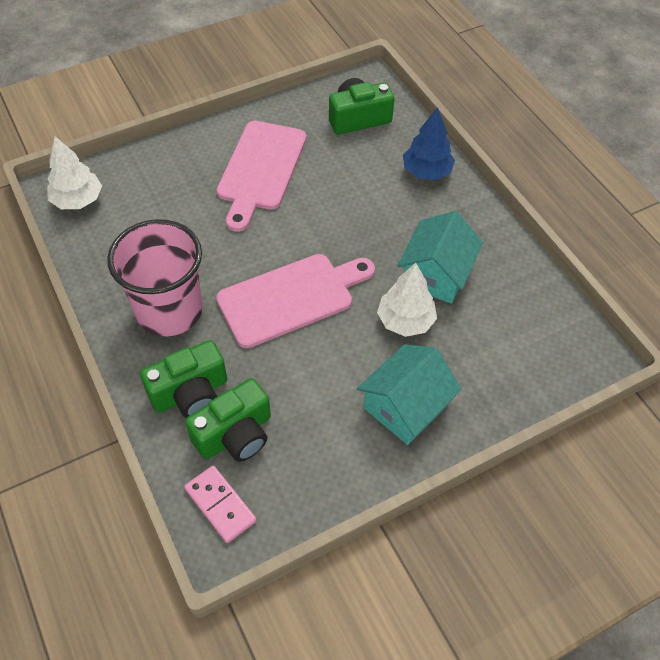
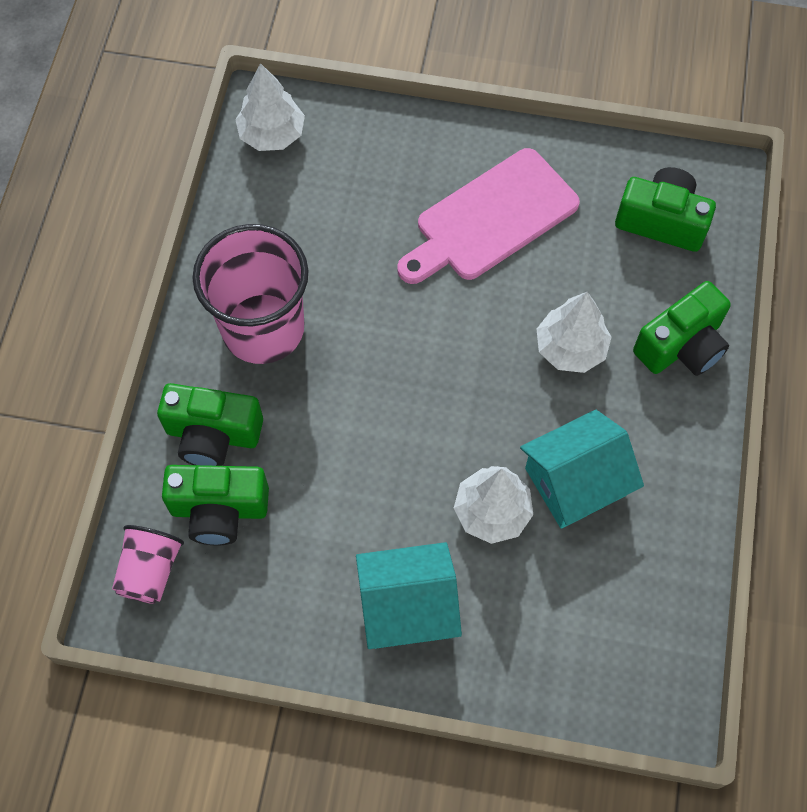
camera: 40 degrees right, 10 degrees up
(220, 505) = (150, 571): pink domino -> pink cup
(291, 298) = (394, 400): pink cutting board -> none
(368, 208) = (570, 348): none -> white tree
(426, 171) = (681, 345): blue tree -> green camera

